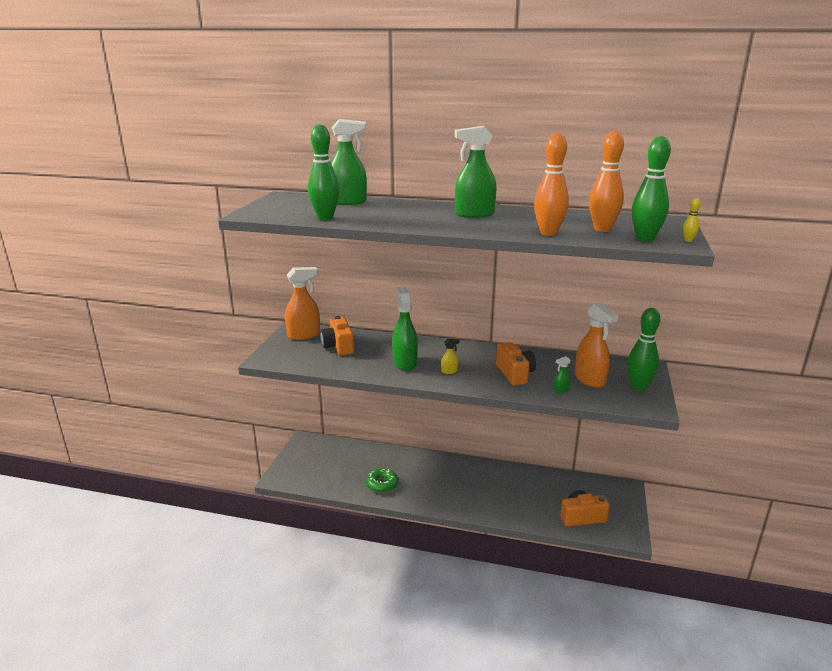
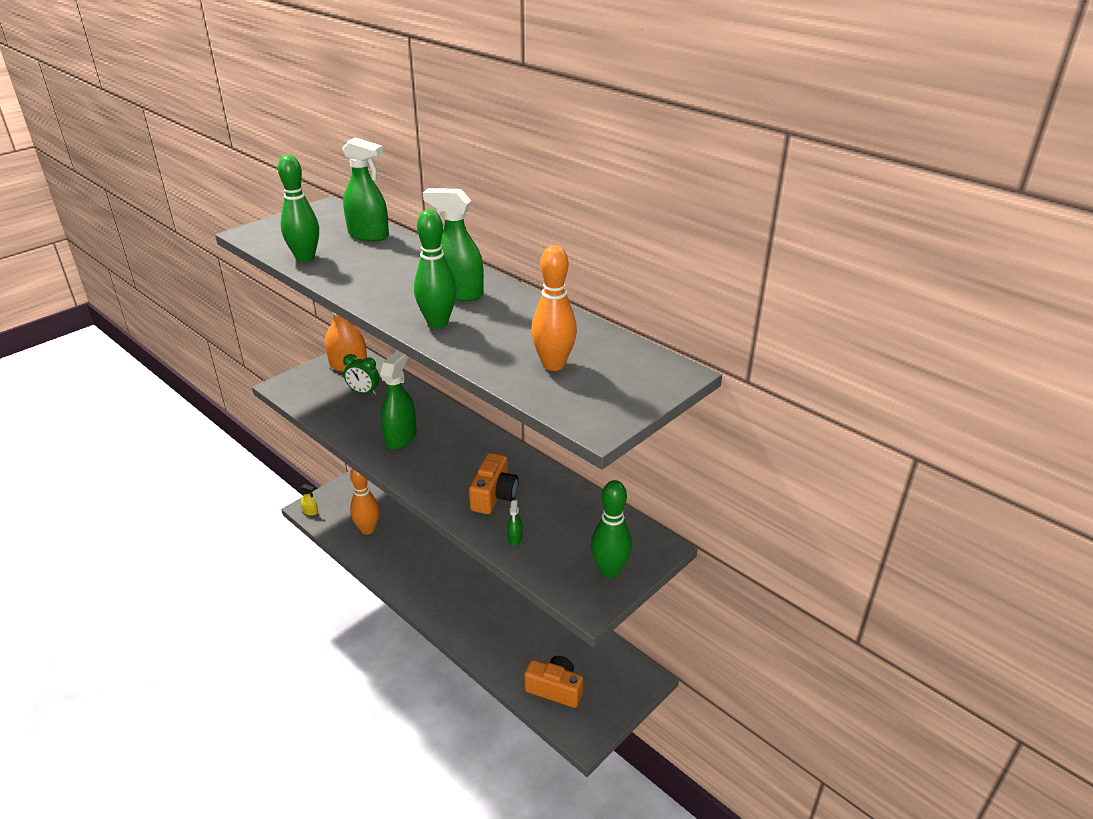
camera: 30 degrees right, 10 degrees up
(338, 346) = (364, 392): orange camera -> green clock
(382, 484) = (392, 556): green donut -> none
(449, 371) = (431, 466): yellow spray bottle -> yellow spray bottle (310, 512)
(548, 233) = (480, 352): orange bowling pin -> orange bowling pin (368, 529)
(561, 390) = (515, 538): green spray bottle -> green spray bottle turned 90 degrees counterclockwise
(590, 380) = (566, 537): orange spray bottle -> none
(645, 239) = (571, 399): green bowling pin -> green bowling pin (438, 323)
(688, 240) = (619, 419): yellow bowling pin -> none

